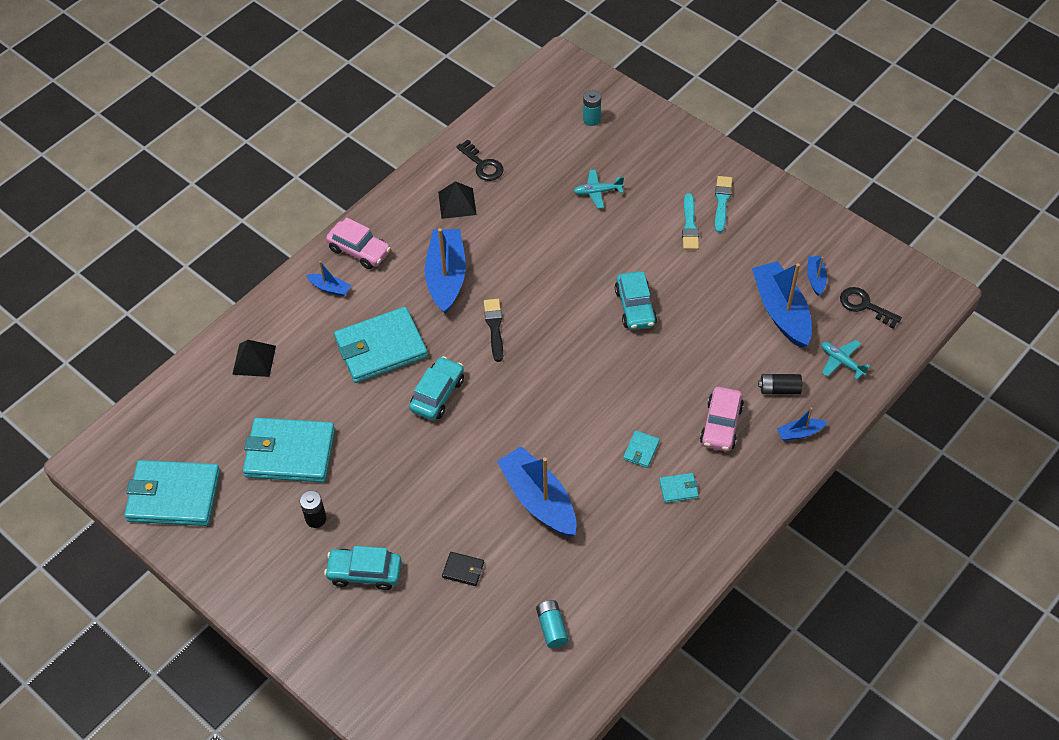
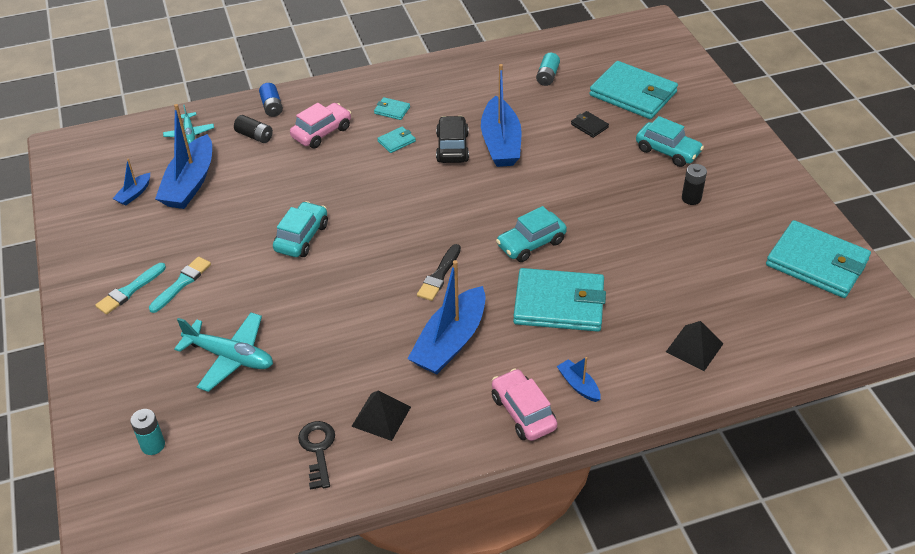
camera: 150 degrees left, 10 degrees down
(290, 453) = (693, 253): turquoise wallet -> turquoise wallet (633, 94)
(581, 470) = (452, 147): none -> black car
(597, 192) = (230, 357): turquoise plane -> turquoise plane, size x1.68
(799, 433) = (272, 107): blue boat -> blue battery
(865, 306) = (124, 160): black key -> none

